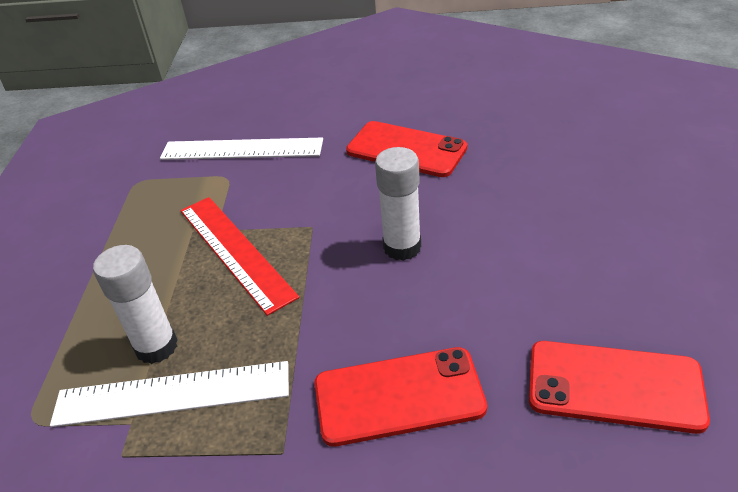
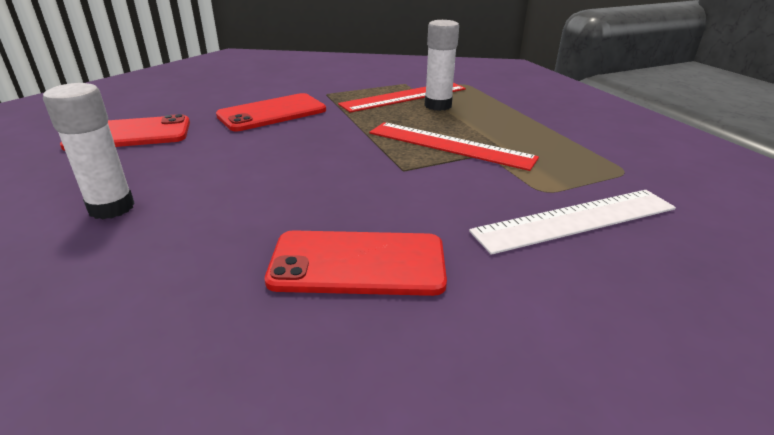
camera: 150 degrees right, 10 degrees down
(172, 394) = (404, 96): white ruler -> red ruler
(402, 247) = (306, 170): white glue stick -> white glue stick (111, 208)

